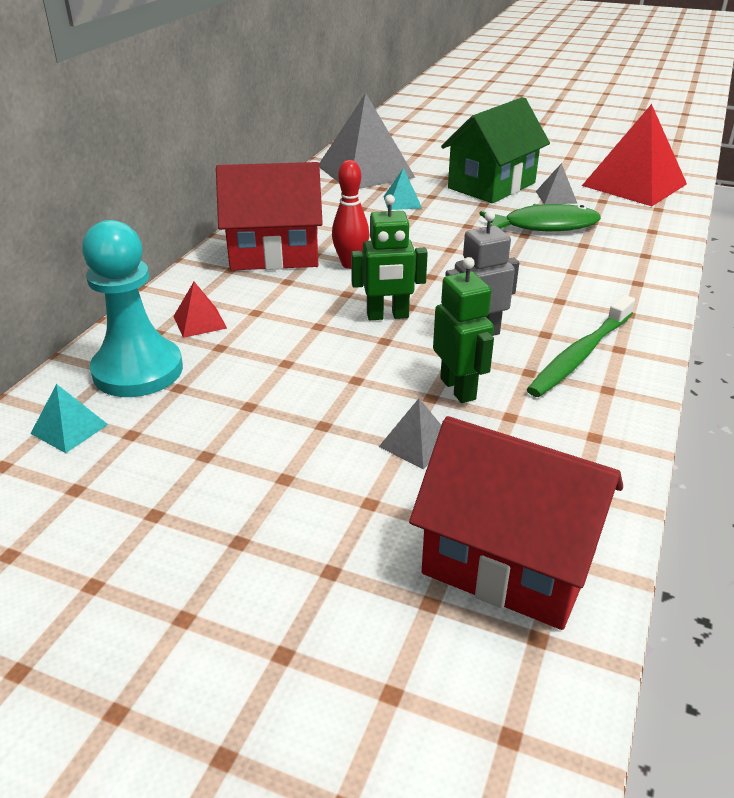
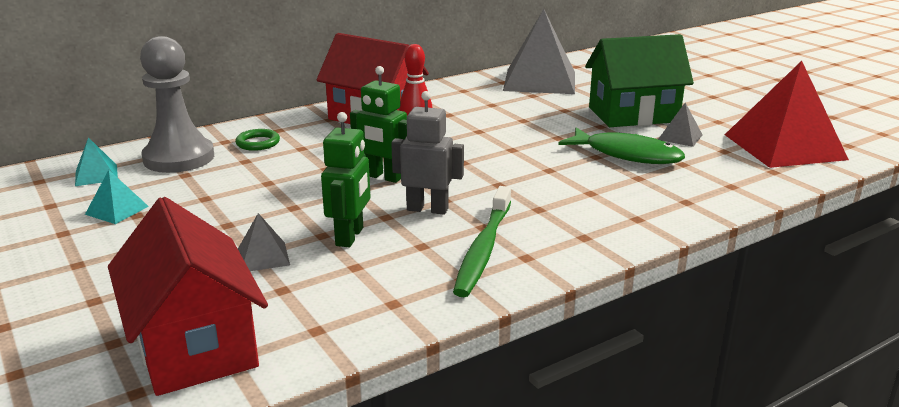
camera: 35 degrees right, 10 degrees down
(138, 370) = (179, 158): turquoise pawn -> grey pawn
(199, 322) = (258, 143): red pyramid -> green ring
(402, 202) = (531, 108): turquoise pyramid -> turquoise pyramid (117, 210)
(579, 355) = (483, 249): green toothbrush -> green toothbrush turned 60 degrees counterclockwise

